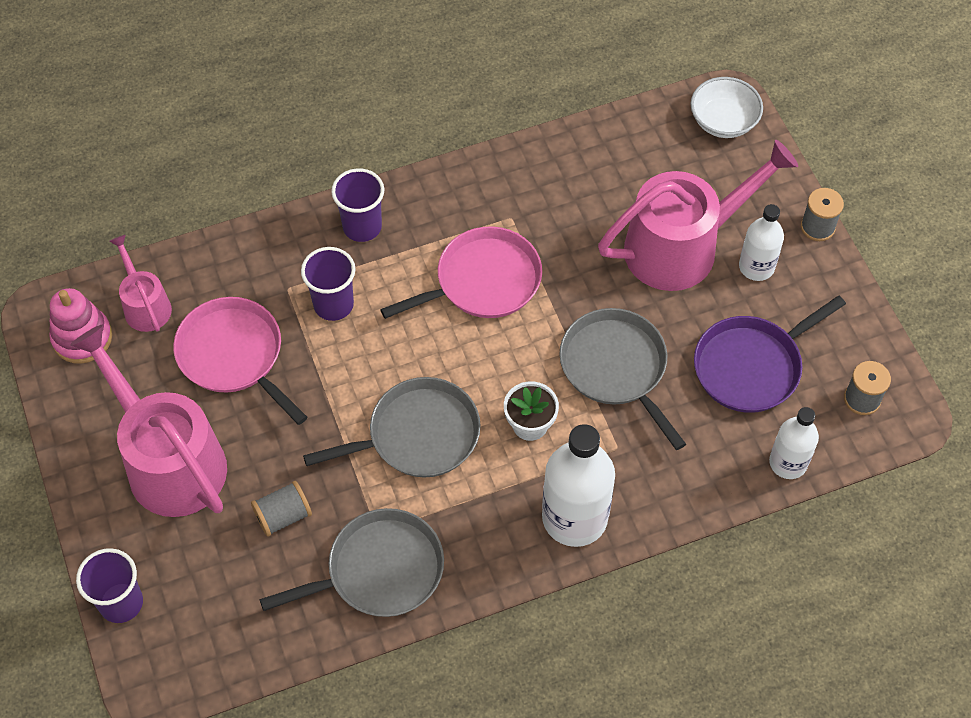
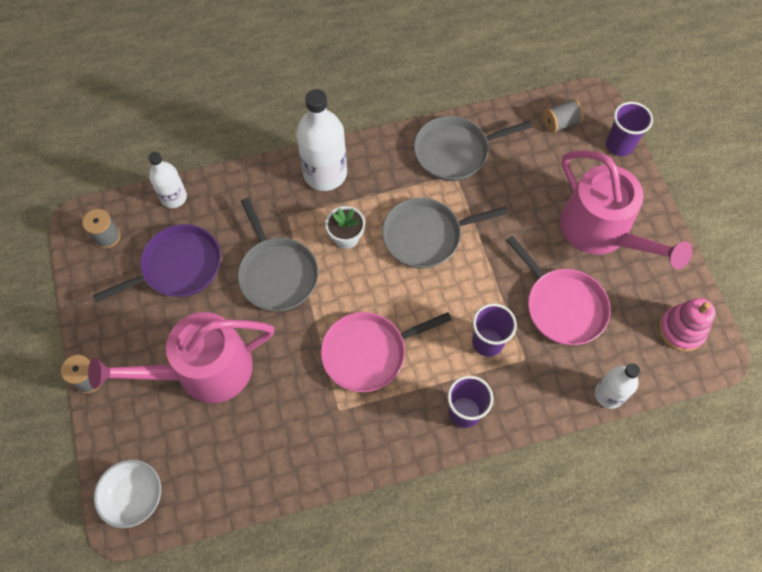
camera: 175 degrees left, 5 degrees up
(145, 305) = (636, 353): pink watering can -> none
(283, 516) = (519, 189): grey spool -> grey spool (560, 123)
(756, 267) = (149, 347): white bottle -> white bottle (608, 394)

